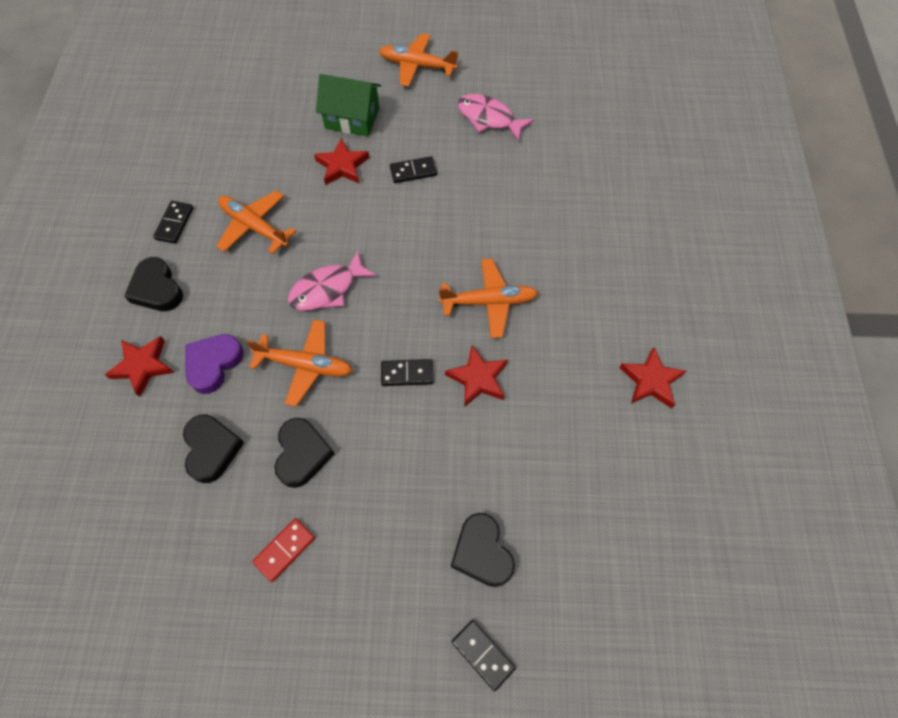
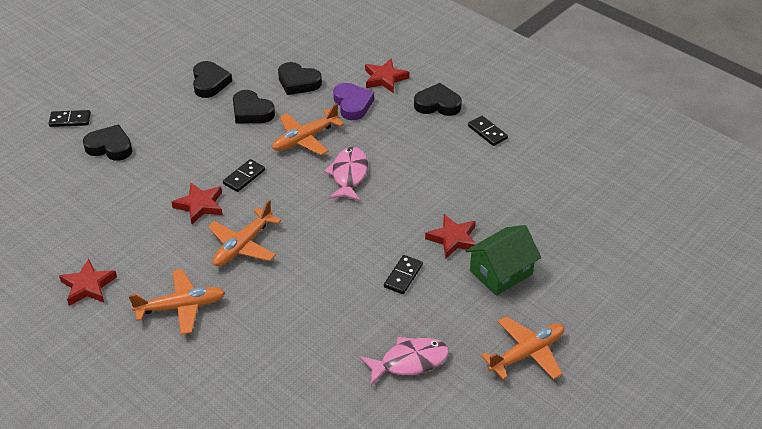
camera: 130 degrees right, 20 degrees down
(254, 227) = (442, 166): orange plane -> orange plane (181, 307)
(284, 550) = (210, 83): red domino -> black heart

